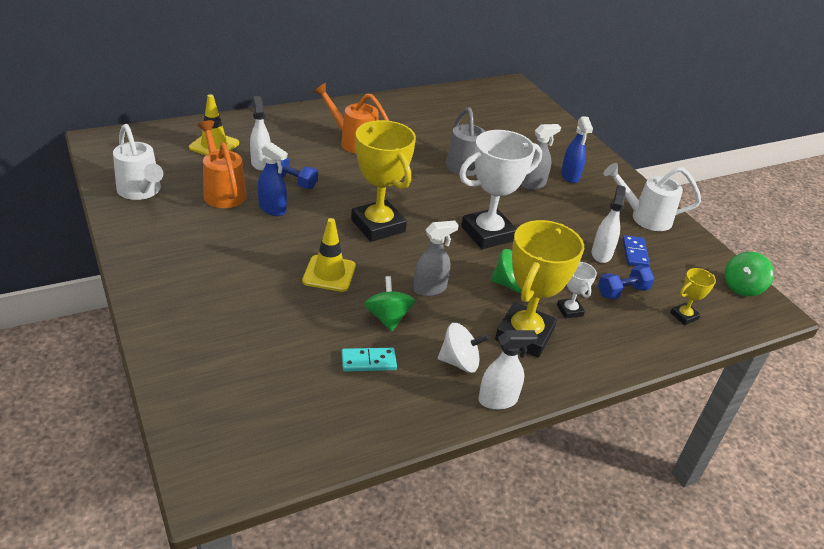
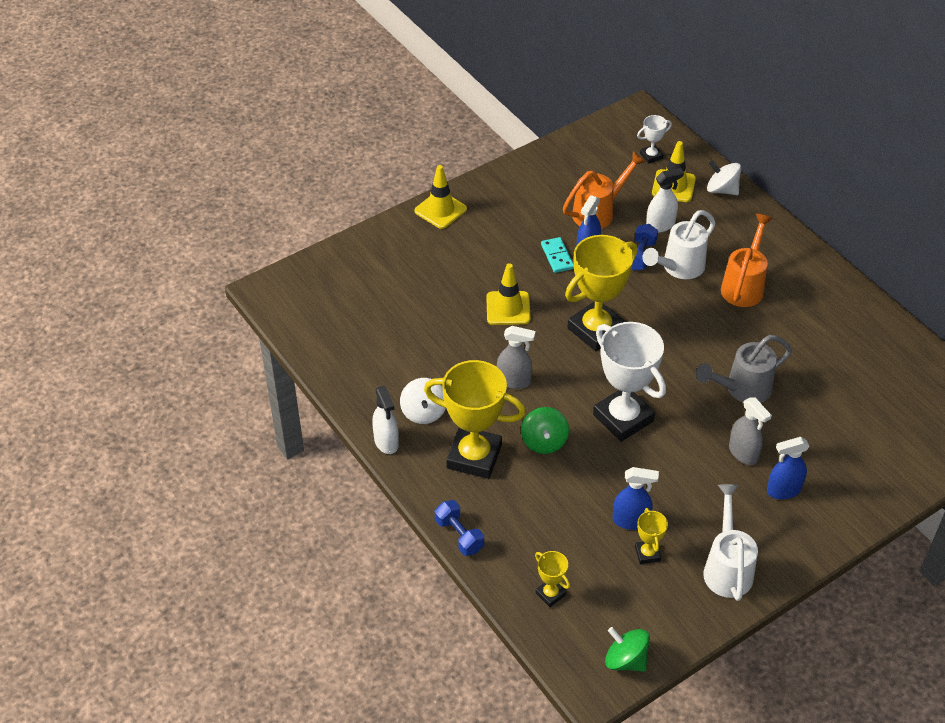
camera: 85 degrees right, 10 degrees up
(141, 191) = (572, 163): white watering can -> white watering can (679, 268)
(152, 294) = (440, 210): none -> yellow traffic cone
(234, 125) = (722, 190): none -> white spinning top
(368, 362) = (406, 353): turquoise domino -> turquoise domino (557, 256)
(388, 318) = (463, 357): green spinning top -> none
(430, 289) = (514, 381): grey spray bottle -> grey spray bottle turned 45 degrees counterclockwise
(570, 310) = (522, 492): white trophy -> white trophy (651, 156)
(601, 254) = (631, 521): white spray bottle -> blue spray bottle
(622, 292) = (570, 538): blue dumbbell -> blue dumbbell (459, 535)
(635, 253) = (647, 554): blue domino -> yellow trophy

